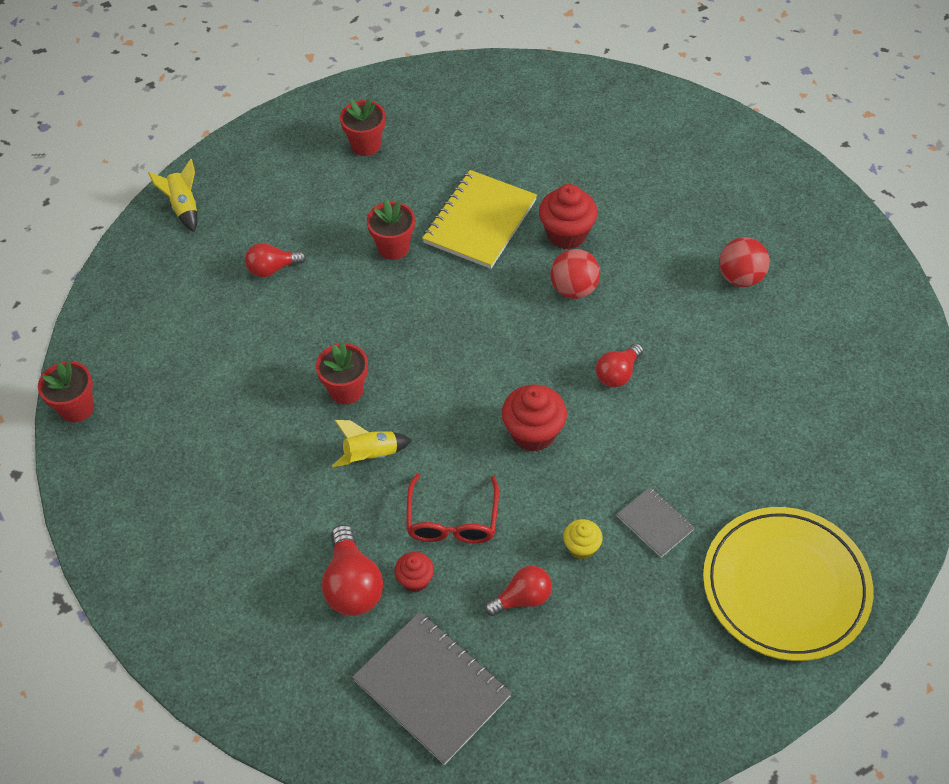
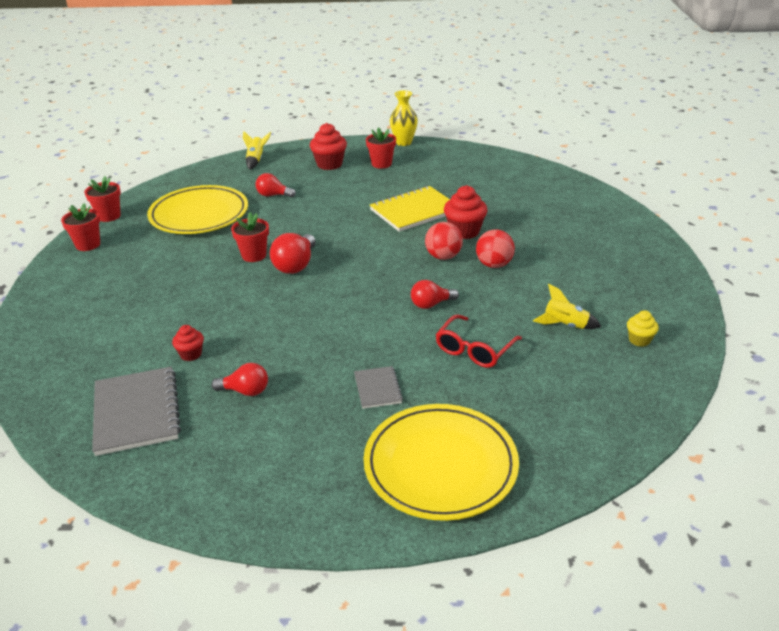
camera: 30 degrees right, 20 degrees down
(204, 349) = (199, 214): none -> yellow plate
(352, 585) = (152, 341): red light bulb -> red light bulb (295, 265)
(360, 88) = (403, 142): none -> yellow vase
(371, 455) = (234, 287): yellow rocket -> yellow rocket (565, 325)
(393, 247) = (350, 206): red flower pot -> red flower pot (88, 245)
(452, 520) = (246, 335): red glasses -> red glasses (474, 349)
(533, 433) = (344, 313): red cupcake -> red cupcake (329, 164)
(581, 547) = (313, 381): yellow cupcake -> yellow cupcake (639, 340)
(740, 277) = (568, 287): red ball -> red ball (494, 265)

